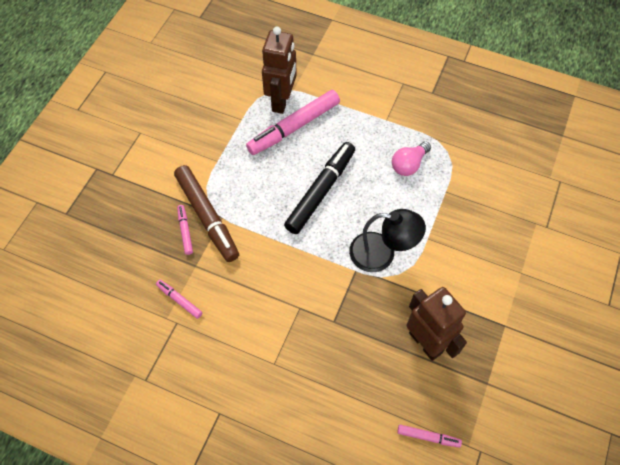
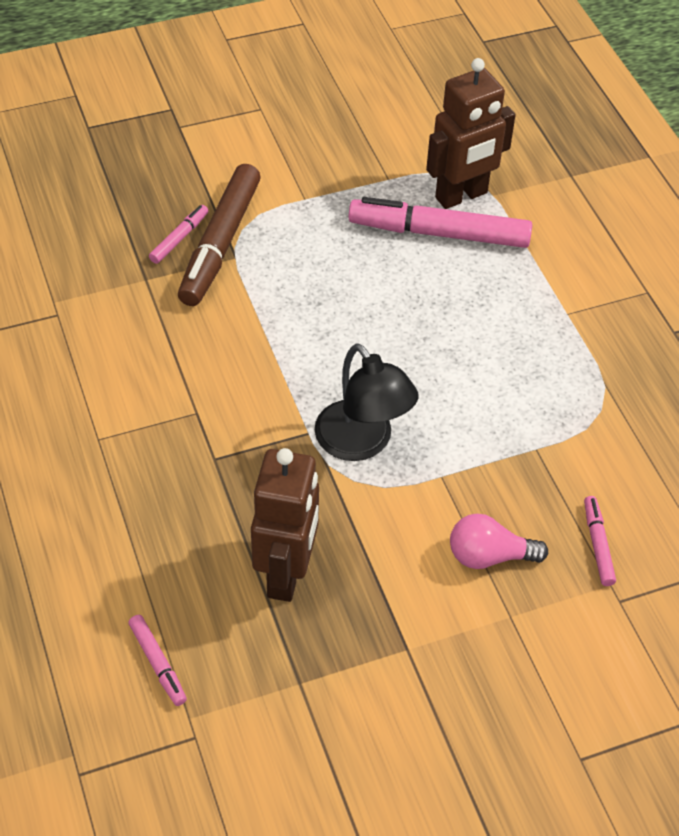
camera: 45 degrees right, 10 degrees down
(179, 300) = (87, 296): pink marker -> pink marker (598, 544)
(321, 191) = (379, 322): black marker -> none
(409, 164) = (528, 382): pink light bulb -> pink light bulb (489, 556)

